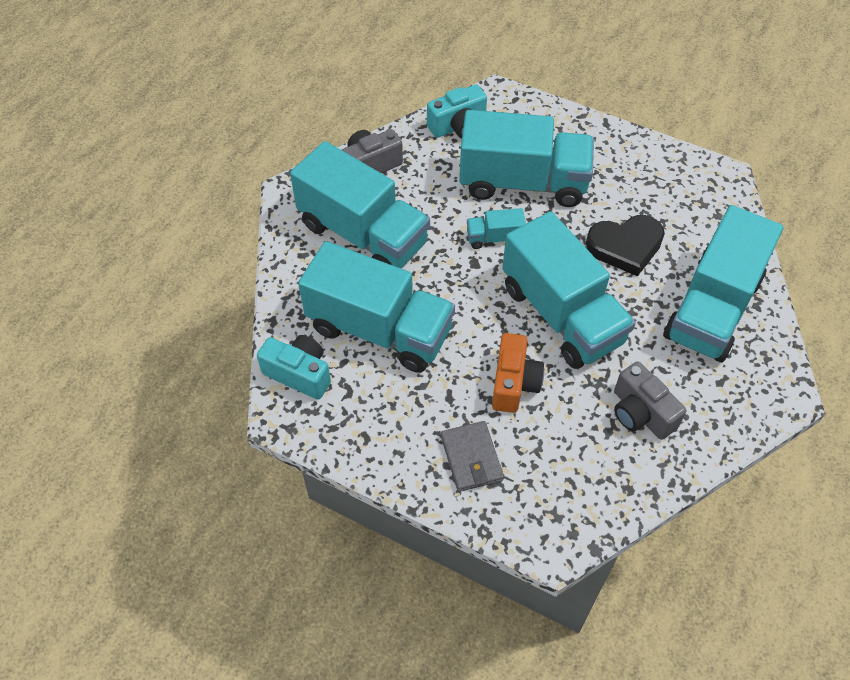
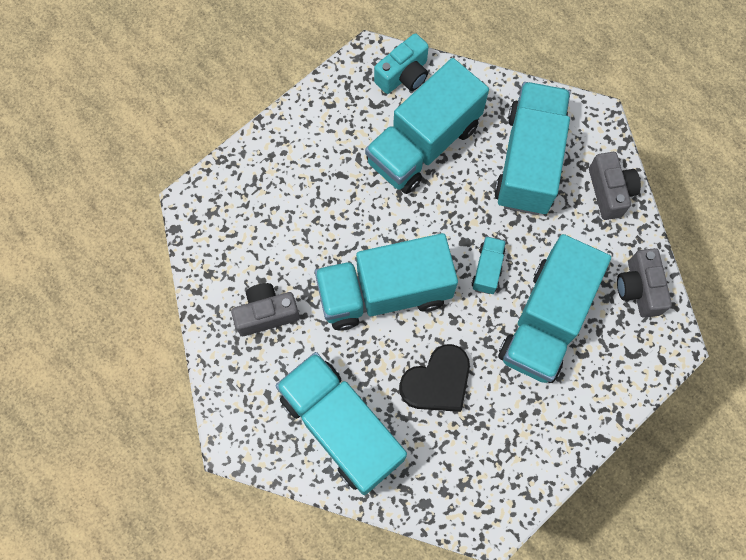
camera: 110 degrees right, 15 degrees up
(363, 234) = (529, 161): turquoise truck -> turquoise truck turned 135 degrees clockwise
(458, 126) = (638, 288): turquoise camera -> grey camera
(471, 458) = (282, 172): grey wallet -> none
(514, 383) = (333, 227): orange camera -> none
(625, 246) = (437, 382): black heart -> black heart turned 135 degrees counterclockwise

